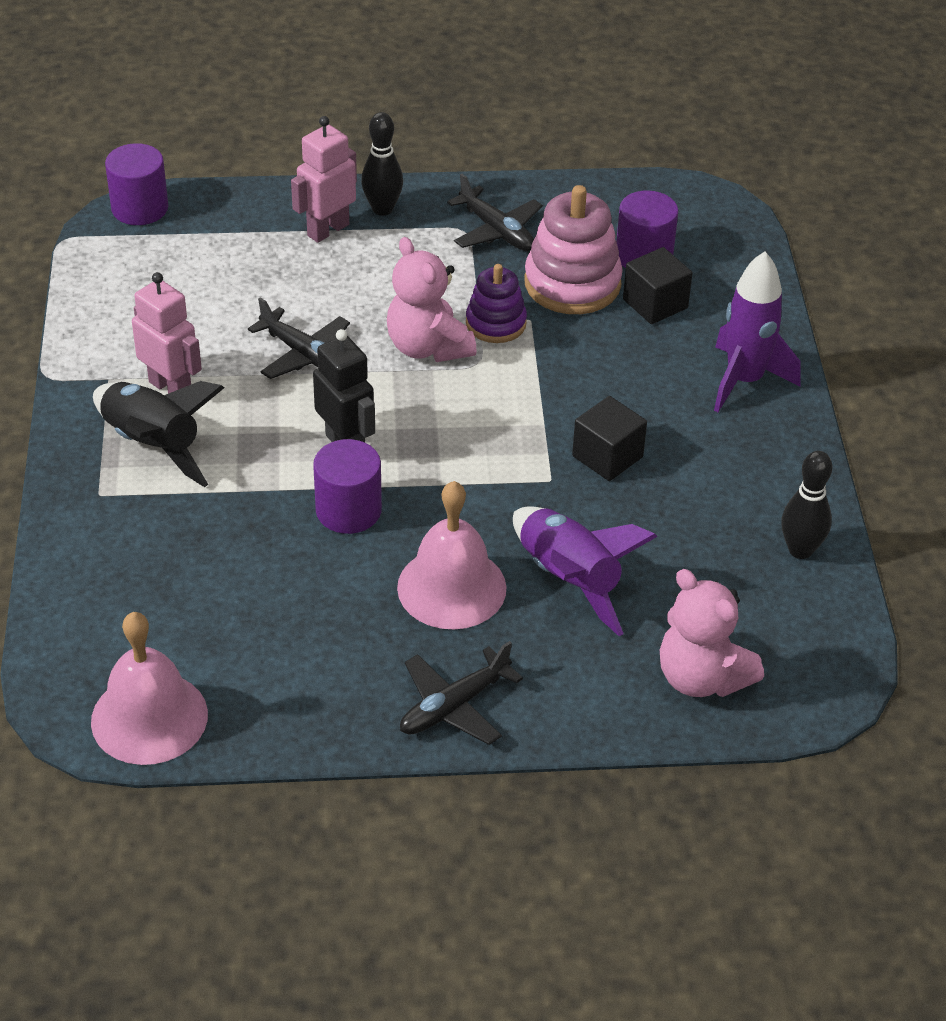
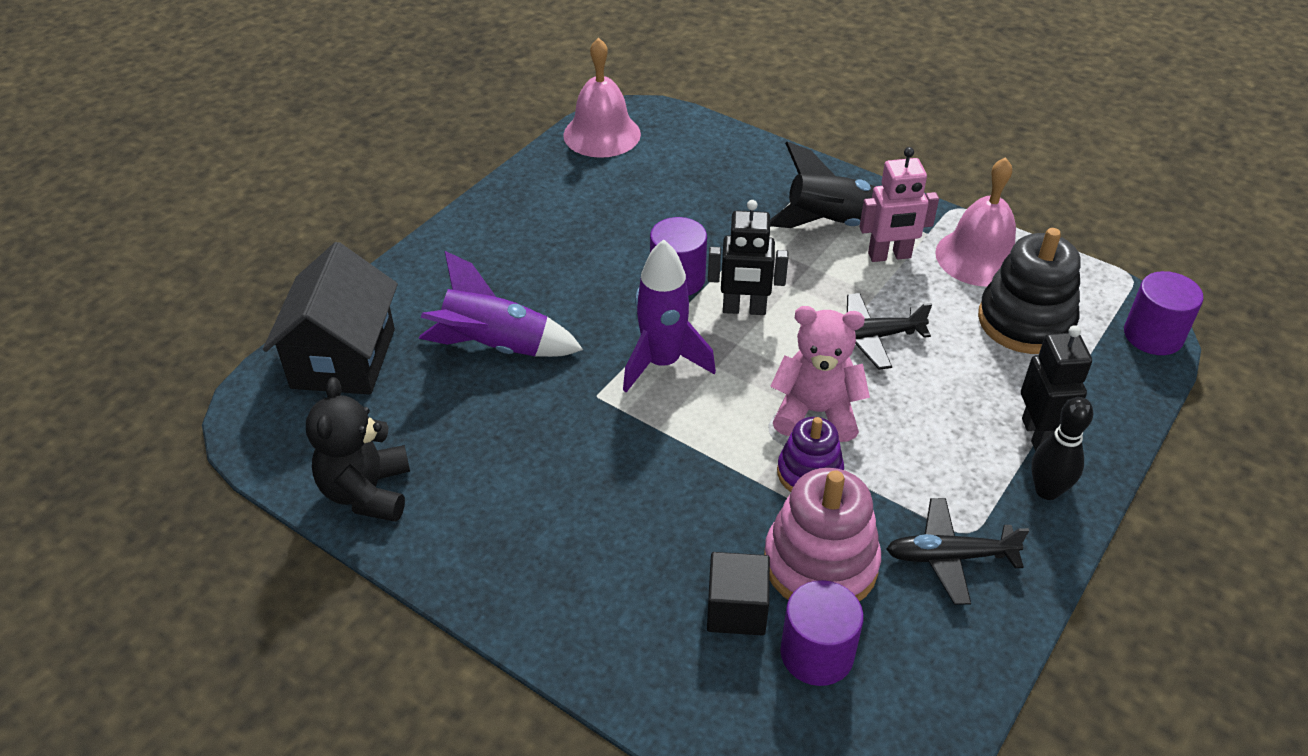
camera: 130 degrees right, 0 degrees up
(189, 278) = (1025, 321): none -> black stacking toy
(328, 230) = (1038, 435): pink robot -> black robot
(451, 587) = (556, 289): pink bell -> pink bell (979, 257)
(454, 706) = (466, 241): black plane -> none
(607, 456) = (584, 443): black cube -> none
(701, 677) = (343, 358): pink teddy bear -> black house
(744, 380) = (572, 601): purple rocket -> purple rocket (662, 363)
(800, 550) = (367, 492): black bowling pin -> black teddy bear

